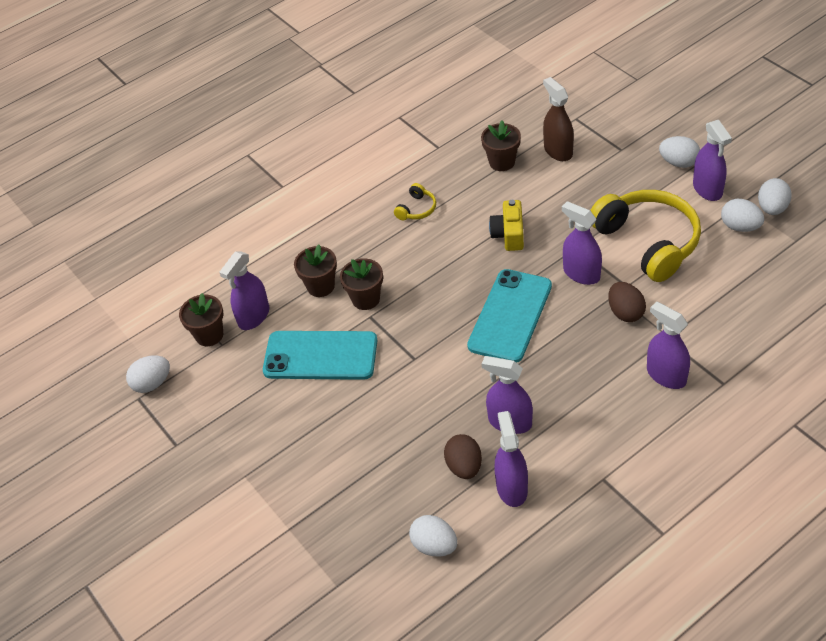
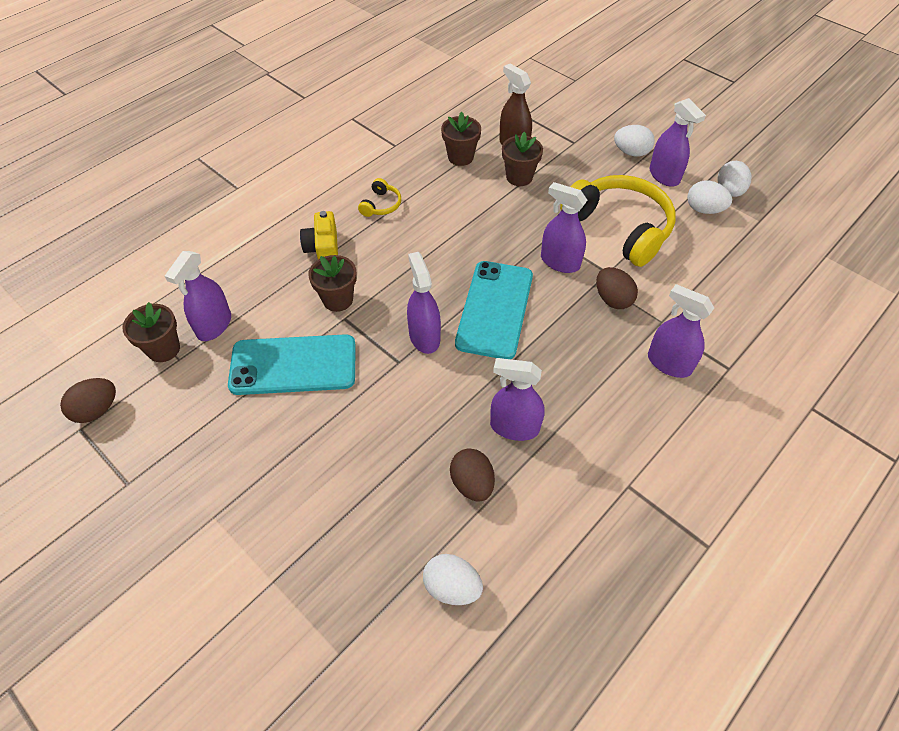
camera: 15 degrees left, 5 degrees up
(152, 383) = (97, 410): white egg -> brown egg
(320, 286) = (287, 288): brown flower pot -> brown flower pot (519, 177)
(509, 234) = (479, 226): yellow camera -> yellow camera (323, 248)
(511, 488) = (530, 505): purple spray bottle -> purple spray bottle (424, 337)

